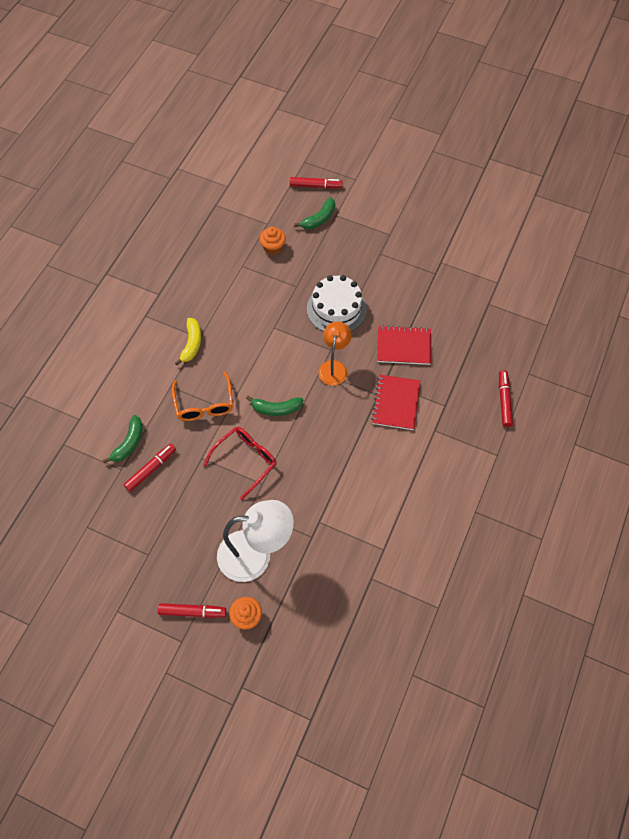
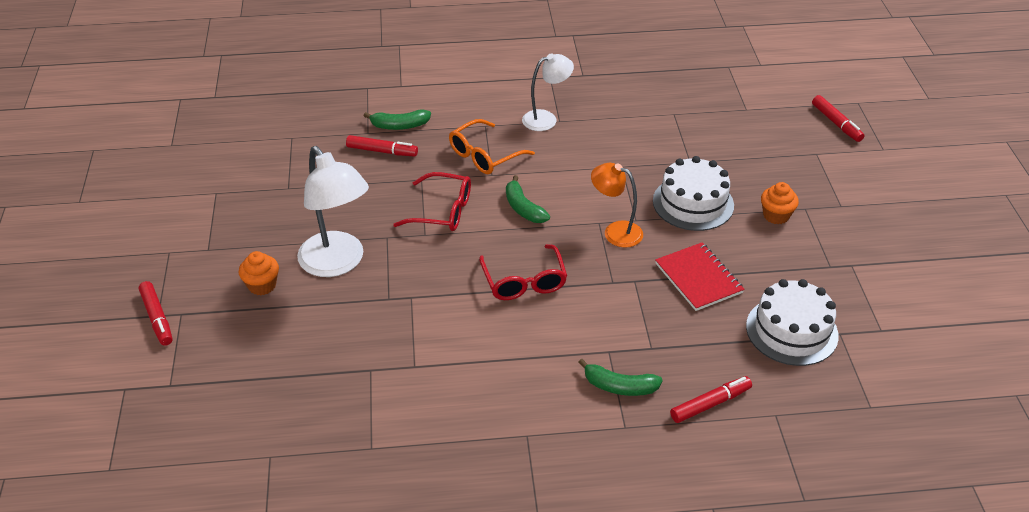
camera: 60 degrees right, 20 degrees down
(191, 344) = (546, 119): yellow banana -> white lamp
(192, 612) = (244, 243): red marker -> red marker (157, 318)
(273, 247) = (720, 125): orange cupcake -> orange cupcake (776, 215)
(319, 219) = (796, 143): green banana -> green banana (619, 386)
(334, 367) = (615, 231): orange lamp -> orange lamp turned 135 degrees counterclockwise
(347, 445) = (524, 282): none -> red glasses
(396, 403) = (615, 301): red notebook -> none
(473, 325) = (791, 331): none -> white cake

